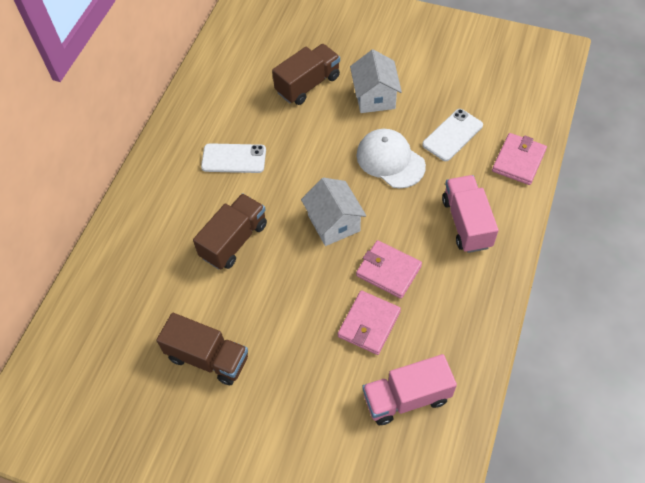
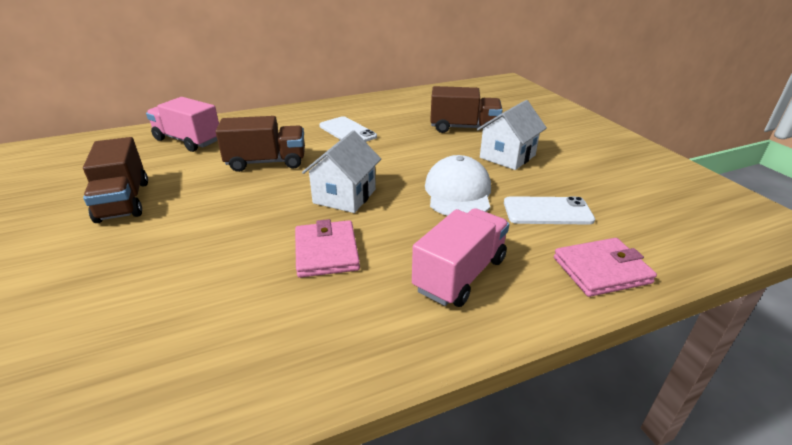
camera: 45 degrees right, 25 degrees down
(369, 324) = (241, 272): pink wallet -> none
(406, 397) = (147, 356): pink truck -> pink truck (188, 140)

